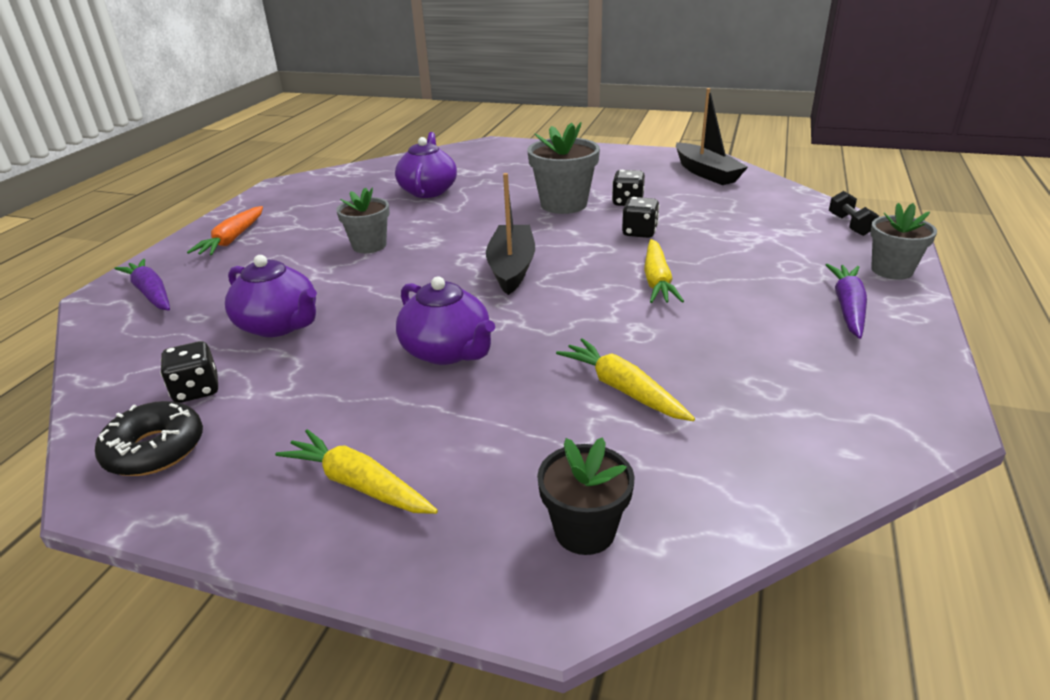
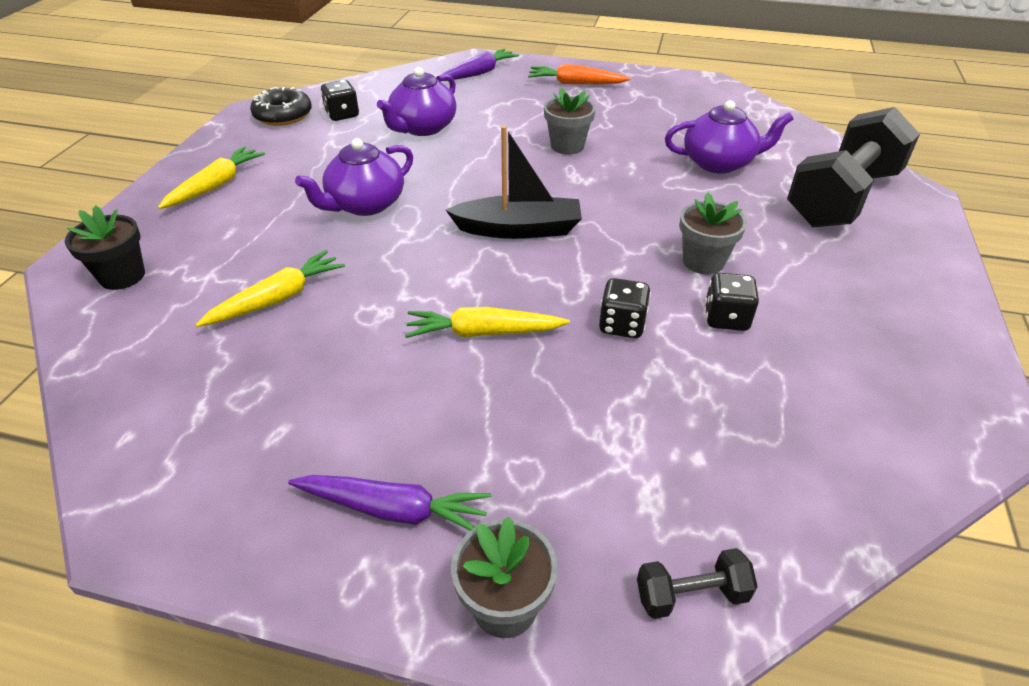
camera: 85 degrees right, 10 degrees up
(491, 161) = (842, 198): none -> black dumbbell
(563, 204) = (703, 261): grey flower pot -> grey flower pot, size x0.66
(706, 173) = (895, 420): black boat -> none

